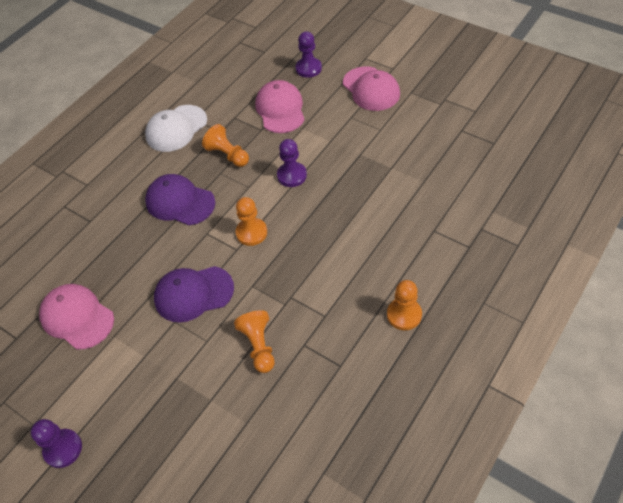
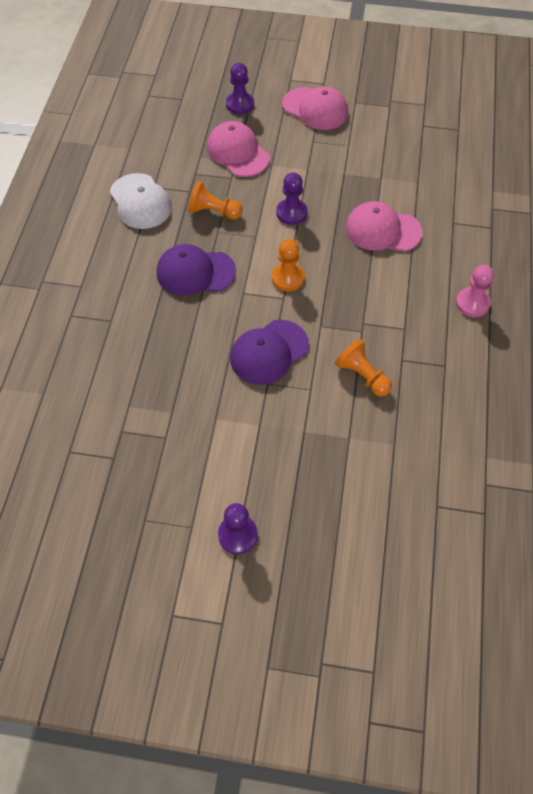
camera: 30 degrees left, 5 degrees up
(77, 317) = (165, 415): pink cap -> pink cap (382, 230)
(176, 128) = (140, 201): white cap -> white cap turned 45 degrees counterclockwise
(404, 315) = (472, 303): orange pawn -> pink pawn

